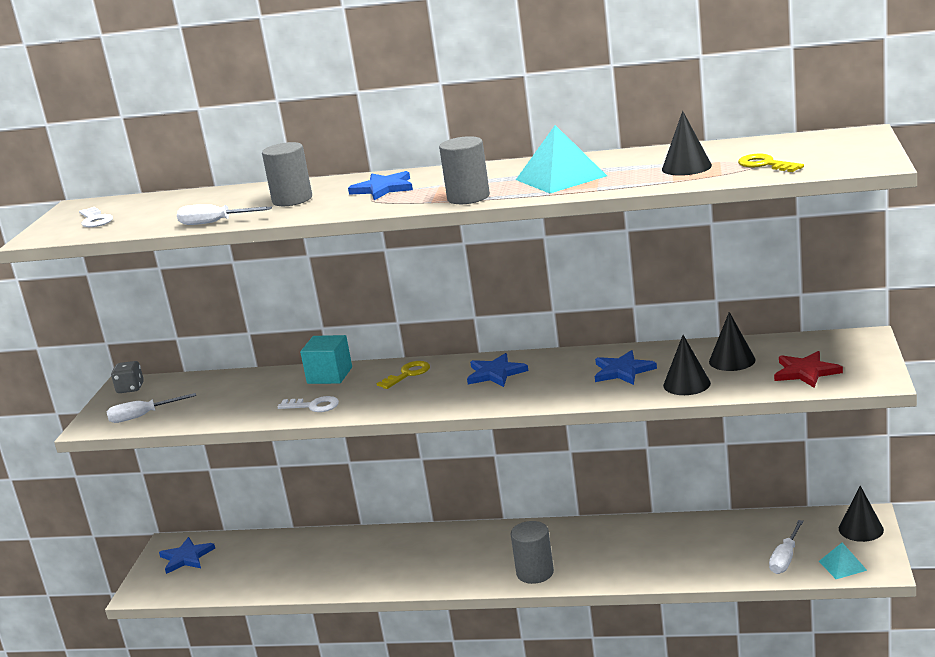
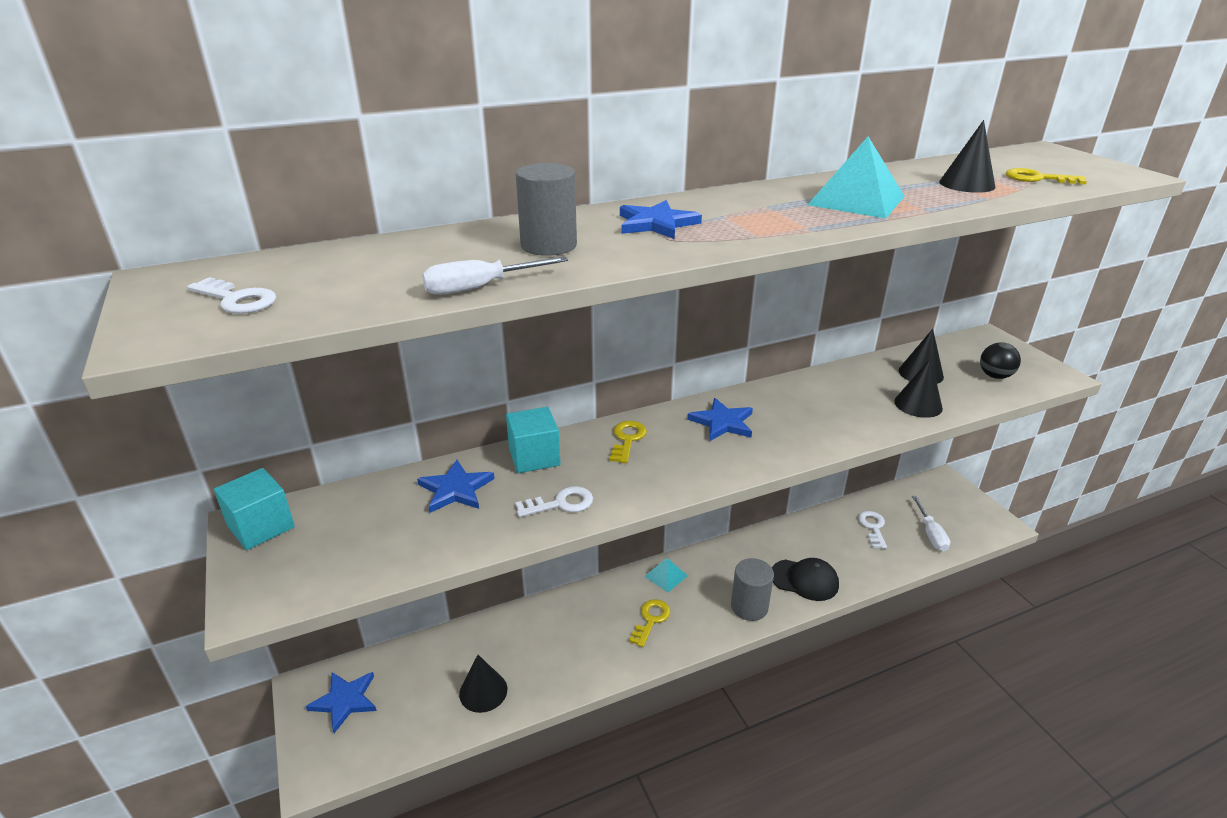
camera: 35 degrees left, 10 degrees up
(130, 388) = (261, 526): grey dice -> turquoise cube
(142, 416) = (325, 570): white screwdriver -> none
(442, 562) = (651, 620): none -> yellow key
(468, 197) = (796, 228): grey cylinder -> none
(608, 566) = (804, 580): none -> black cap
(622, 371) = (842, 399): blue star -> blue star (455, 489)
(728, 540) = (873, 527): none -> white key
(805, 372) = (995, 376): red star -> black ball
(842, 565) = (975, 529): turquoise pyramid -> turquoise pyramid (665, 576)
(861, 529) = (952, 492): black cone -> black cone (483, 691)

